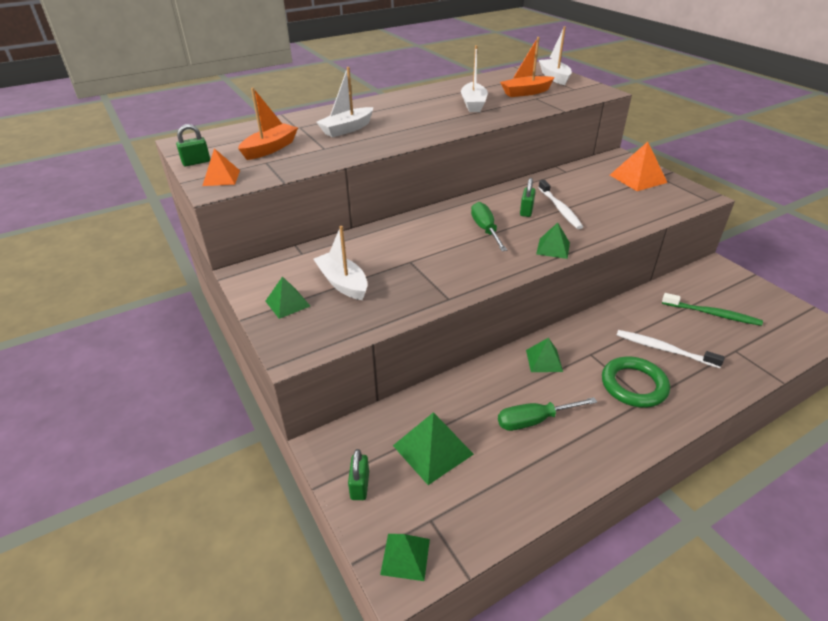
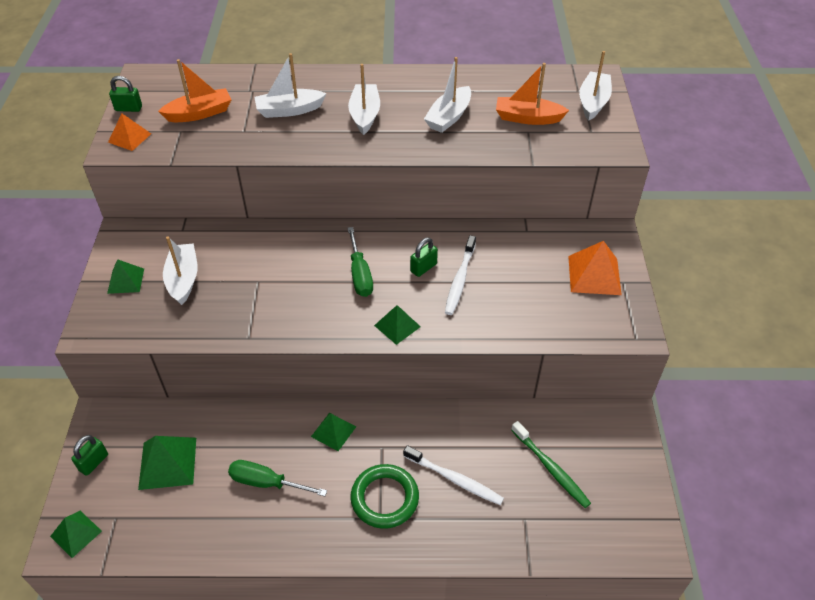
camera: 30 degrees right, 10 degrees up
(411, 117) = (365, 115): none -> white boat
(485, 230) = (360, 274): green screwdriver -> green screwdriver turned 150 degrees clockwise
(664, 349) = (454, 479): white toothbrush -> white toothbrush turned 150 degrees clockwise

